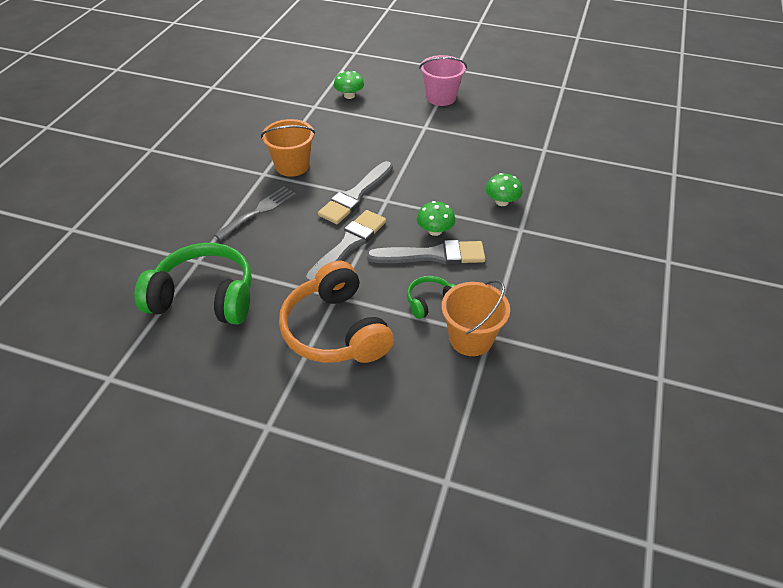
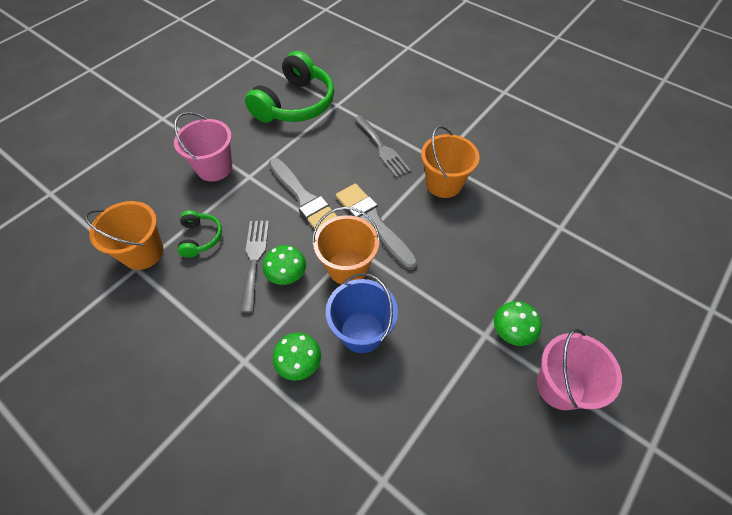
camera: 110 degrees right, 10 degrees up
(335, 330) = (214, 168): orange headphones -> pink bucket
(349, 95) = (582, 270): green mushroom -> green mushroom (512, 331)
(408, 199) = (347, 267): none -> orange bucket
(432, 255) = (254, 259): grey brush -> grey fork
(458, 179) = (362, 332): none -> blue bucket

